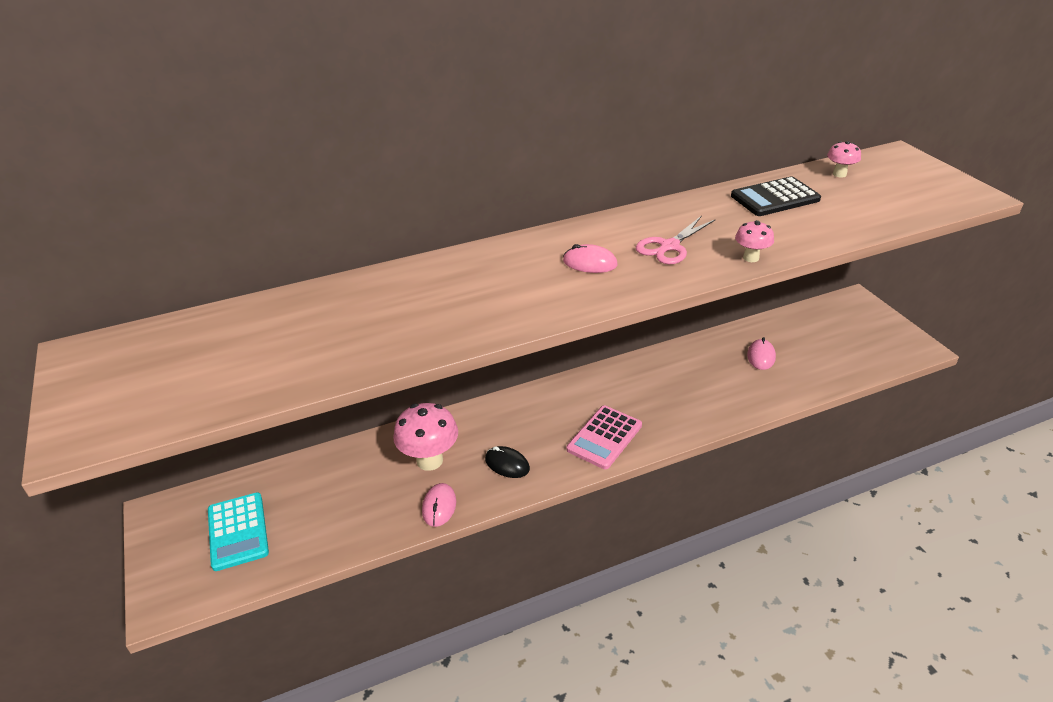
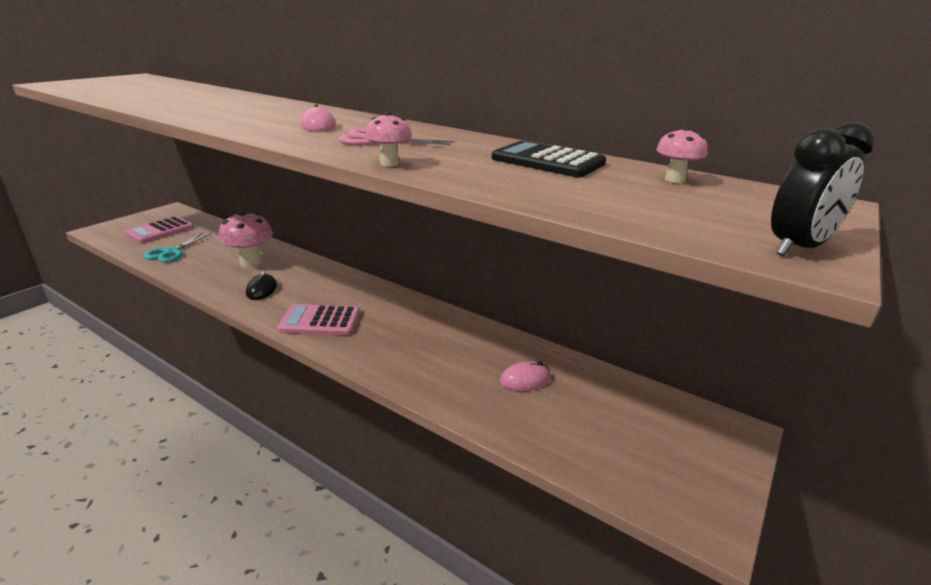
camera: 55 degrees right, 10 degrees down
(238, 531) = (160, 231): turquoise calculator -> pink calculator
(332, 527) = (171, 252): none -> turquoise scissors
(439, 506) = (203, 278): pink mouse -> none
(962, 190) = (798, 248): none -> black clock

